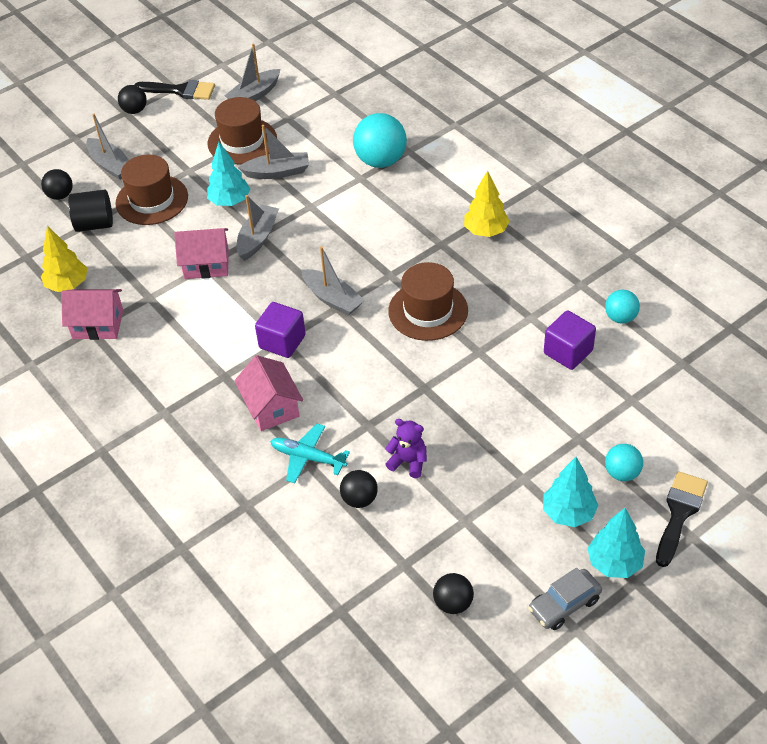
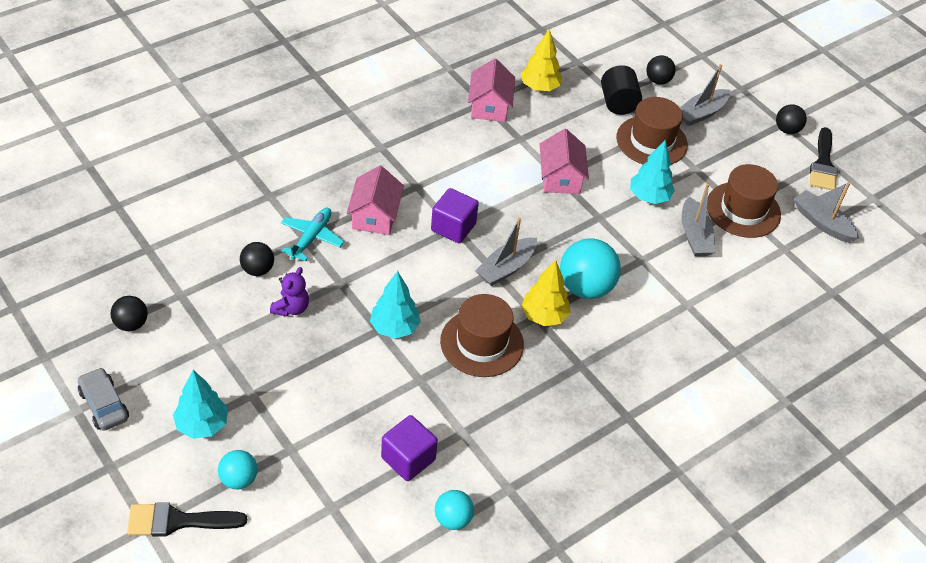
camera: 85 degrees right, 0 degrees up
(258, 238) = (595, 216): grey boat -> none
(271, 407) = (375, 216): pink house -> pink house turned 60 degrees counterclockwise
(381, 161) = (716, 324): turquoise ball -> turquoise ball (585, 287)
(486, 231) = (599, 408): yellow tree -> yellow tree (544, 316)
(614, 563) = (136, 453): turquoise tree -> turquoise tree (394, 328)
(679, 513) = (177, 521): black brush -> black brush turned 150 degrees clockwise

